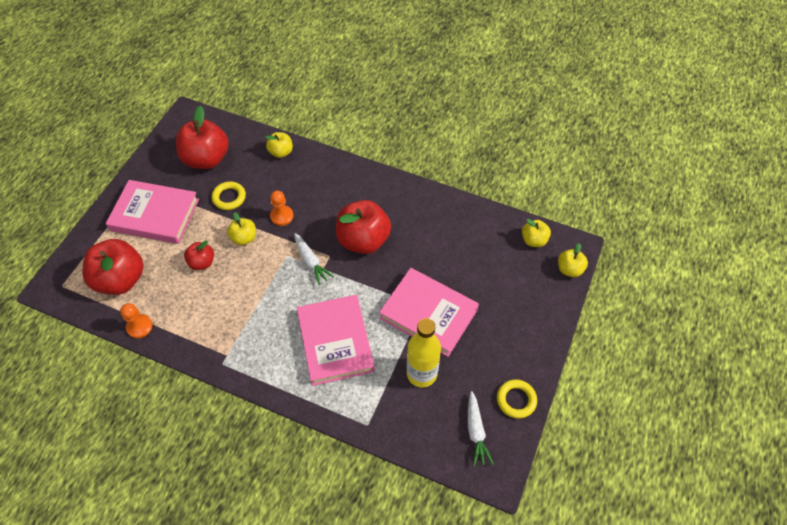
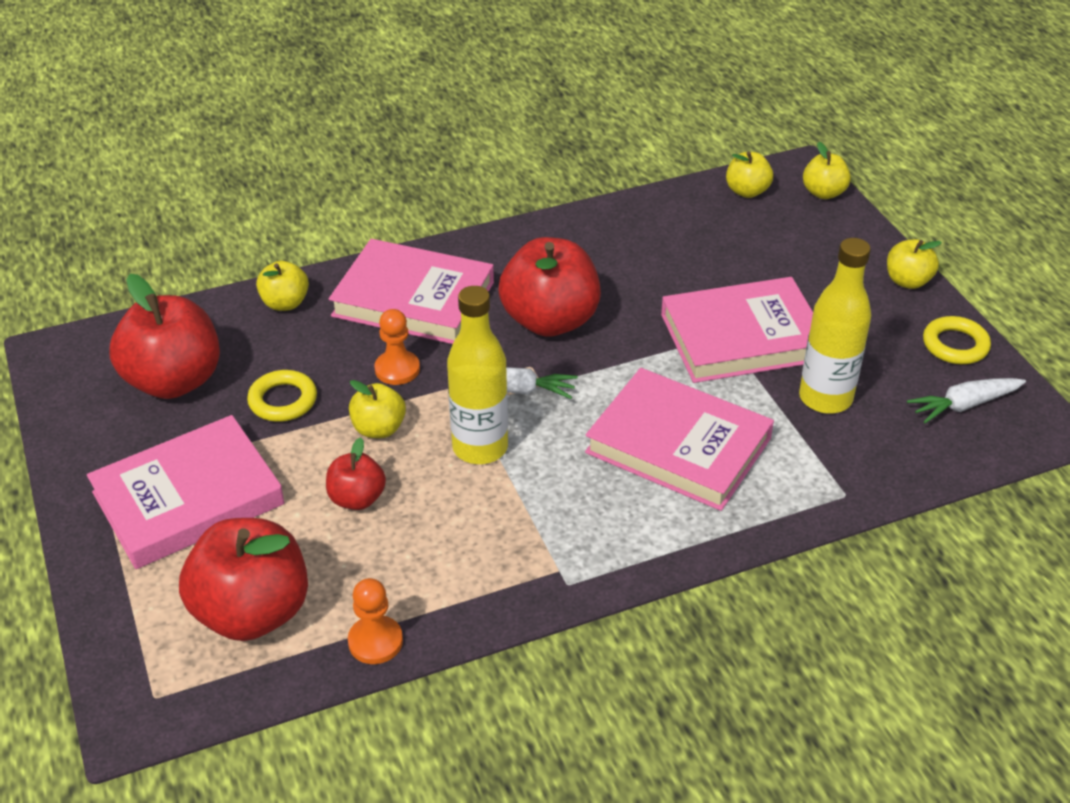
camera: 45 degrees left, 15 degrees down
(266, 277) = (480, 448): none -> yellow bottle
(327, 187) = (413, 299): none -> pink book
(476, 432) = (963, 405): white carrot -> white carrot turned 120 degrees clockwise
(542, 349) = (907, 281): none -> yellow apple

